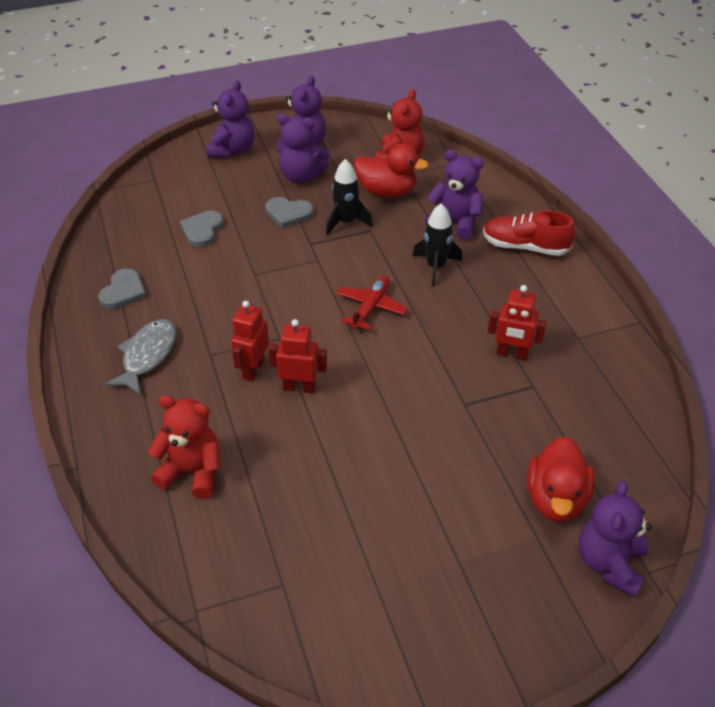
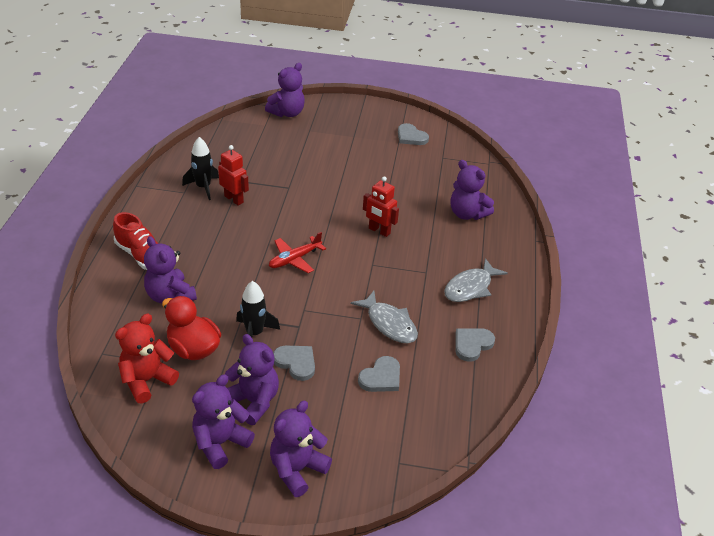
camera: 155 degrees left, 5 degrees down
(192, 472) = (467, 214): red teddy bear -> purple teddy bear
(221, 279) = (389, 324): none -> grey fish
(253, 369) = (402, 252): red robot -> none
(364, 613) = (411, 137): none -> grey heart
(436, 267) = (222, 268): black rocket -> black rocket (203, 187)
(556, 499) = (285, 138): red duck -> none

